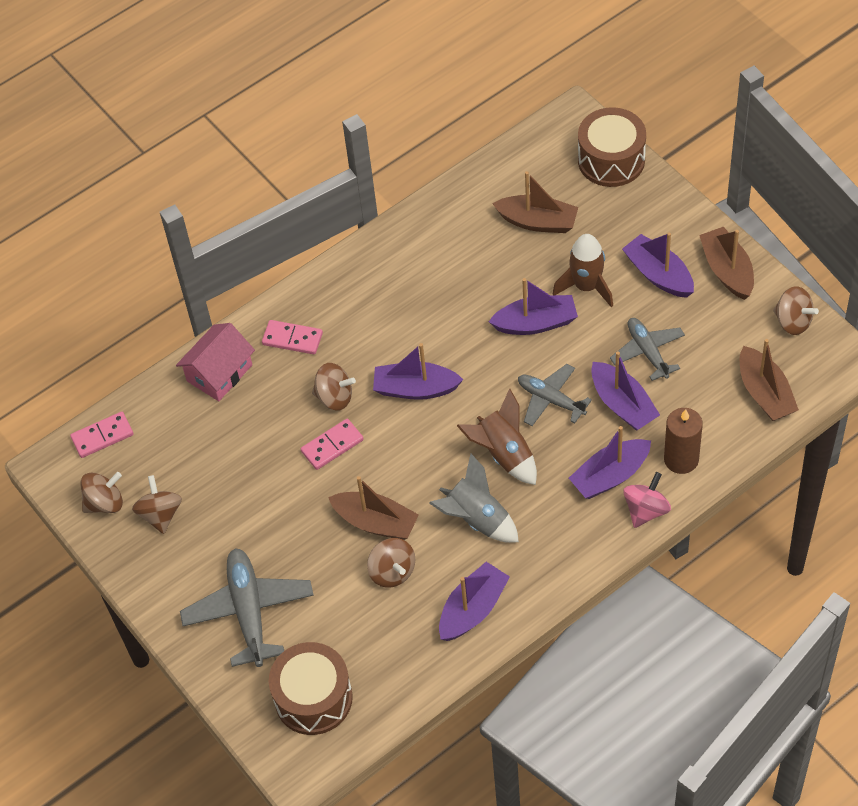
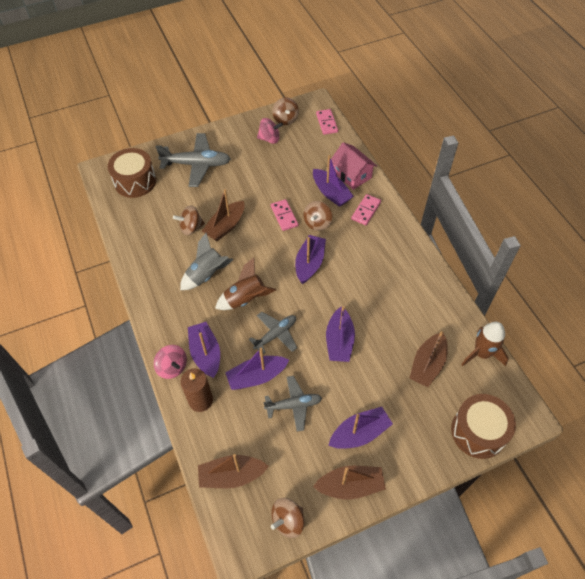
camera: 100 degrees right, 0 degrees up
(160, 514) = (269, 139): brown spinning top -> pink spinning top
(473, 609) = (150, 259): purple boat -> purple boat (331, 193)
(586, 286) = (362, 381): brown rocket -> brown rocket (482, 353)

